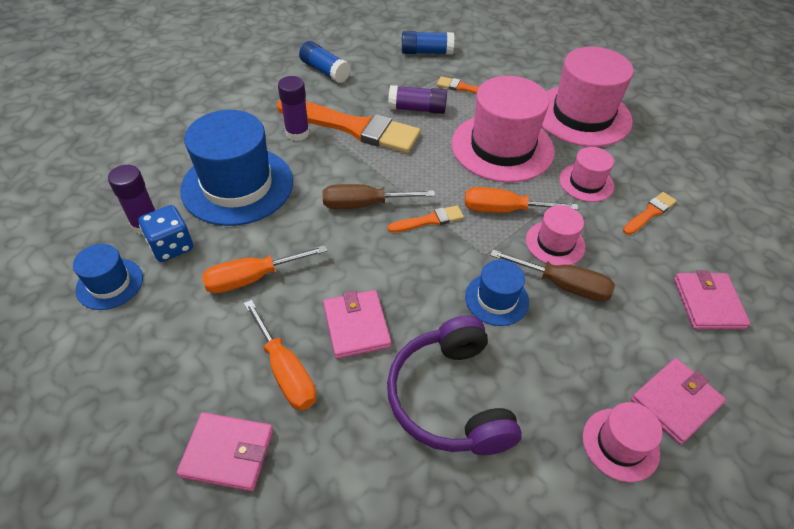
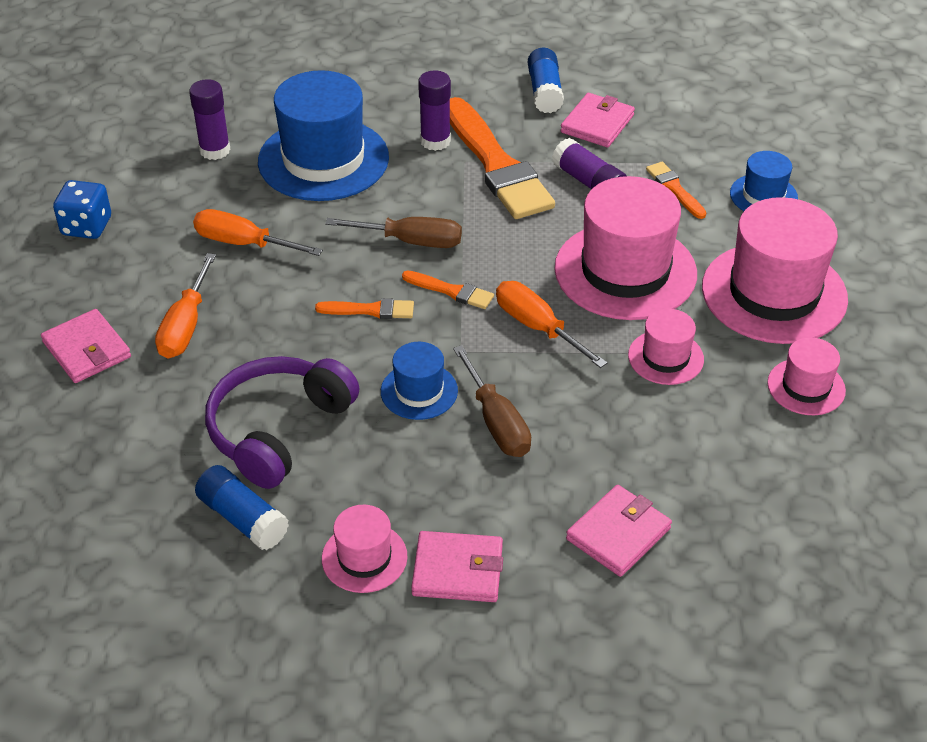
camera: 45 degrees right, 5 degrees down
(110, 284) = (140, 181): blue hat -> blue hat (763, 196)
(171, 246) = (213, 180): blue dice -> blue dice (86, 226)
(356, 326) = (276, 331): pink wallet -> pink wallet (597, 124)
(364, 204) = (411, 241): brown screwdriver -> brown screwdriver turned 150 degrees clockwise
(426, 52) = (689, 127): blue glue stick -> blue glue stick (243, 519)
(555, 243) = (544, 386): pink hat -> pink hat (806, 387)
(650, 213) = (691, 427): orange brush -> orange brush (370, 310)

